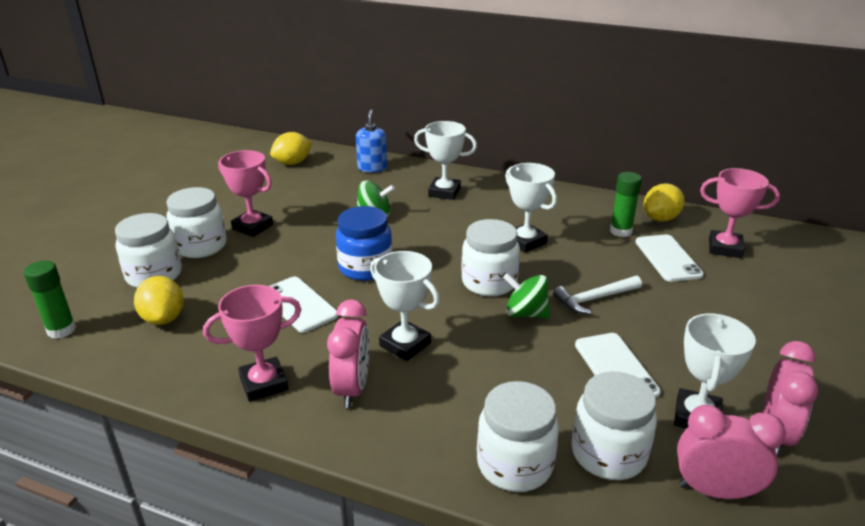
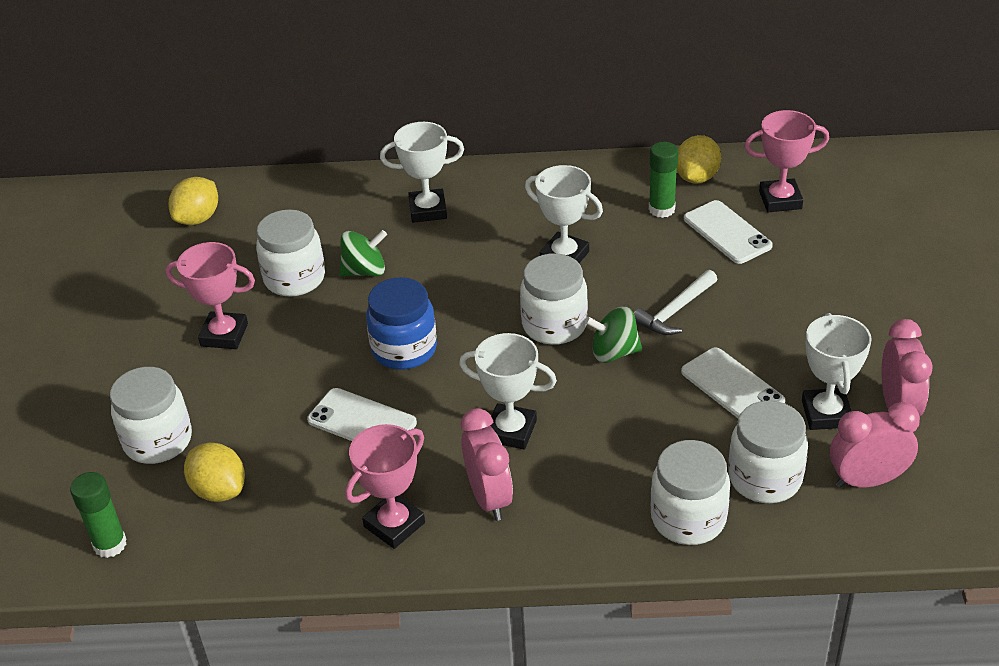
camera: 20 degrees left, 10 degrees up
(201, 246) = (181, 383): white jar -> white jar (294, 279)
(372, 168) = (311, 196): blue soap dispenser -> none

